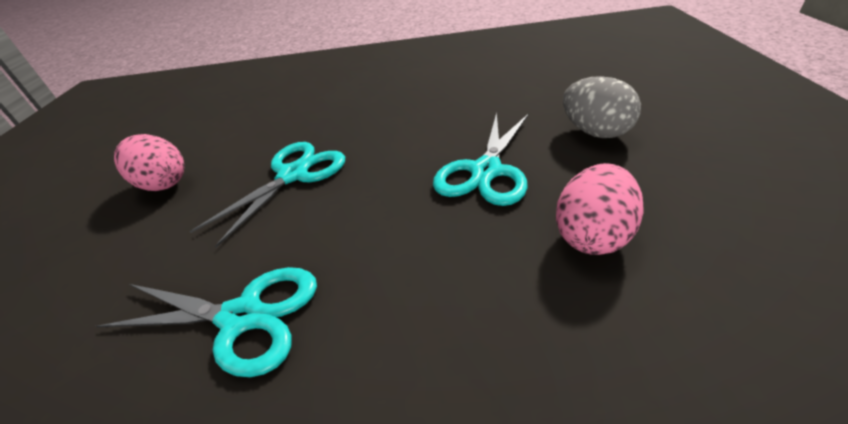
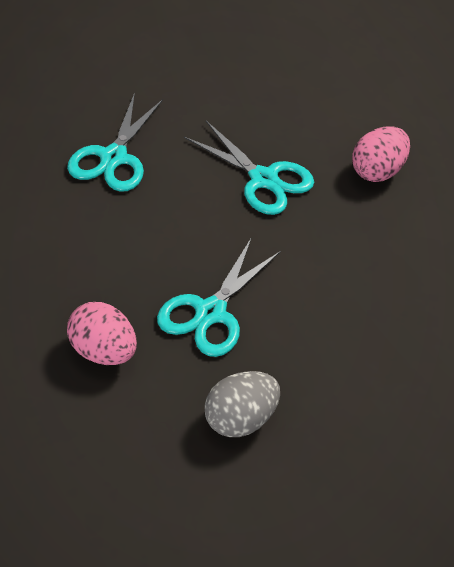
camera: 90 degrees right, 10 degrees up
(164, 183) = (288, 95): pink egg -> pink egg (377, 171)
(486, 171) = (211, 312): turquoise scissors -> turquoise scissors turned 90 degrees counterclockwise

